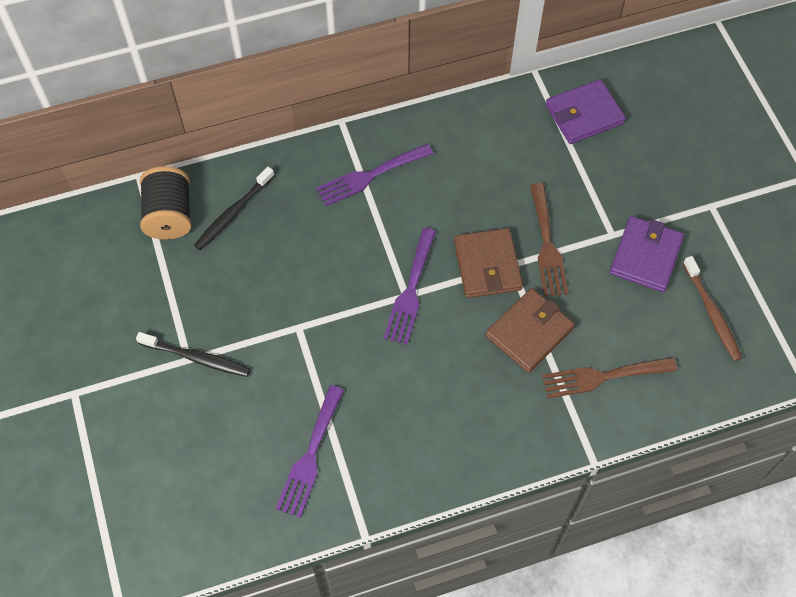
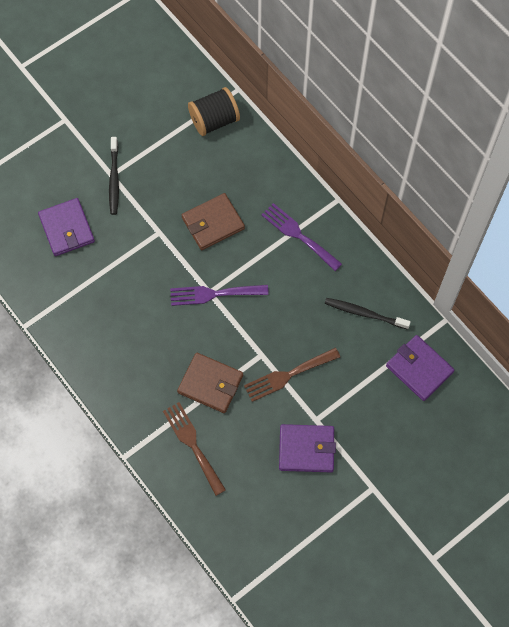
camera: 70 degrees right, 5 degrees up
(233, 213) = (231, 158): black toothbrush -> black toothbrush (364, 313)
(242, 439) = (67, 229): none -> purple wallet
(310, 456) = (68, 273): purple fork -> none
(487, 265) = (254, 339): brown wallet -> brown wallet (213, 223)
(712, 313) = (274, 511): brown toothbrush -> none

